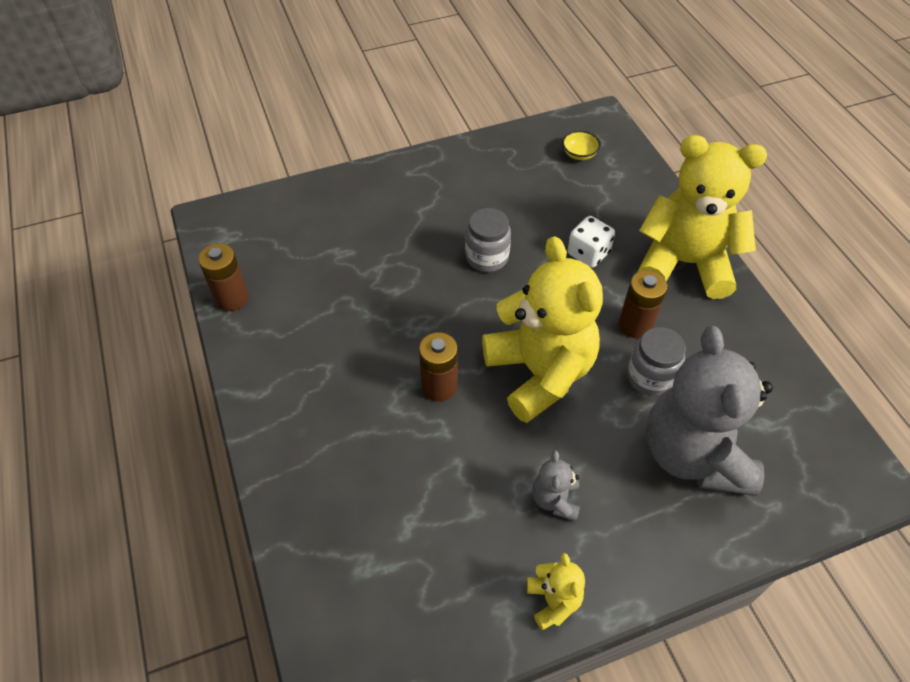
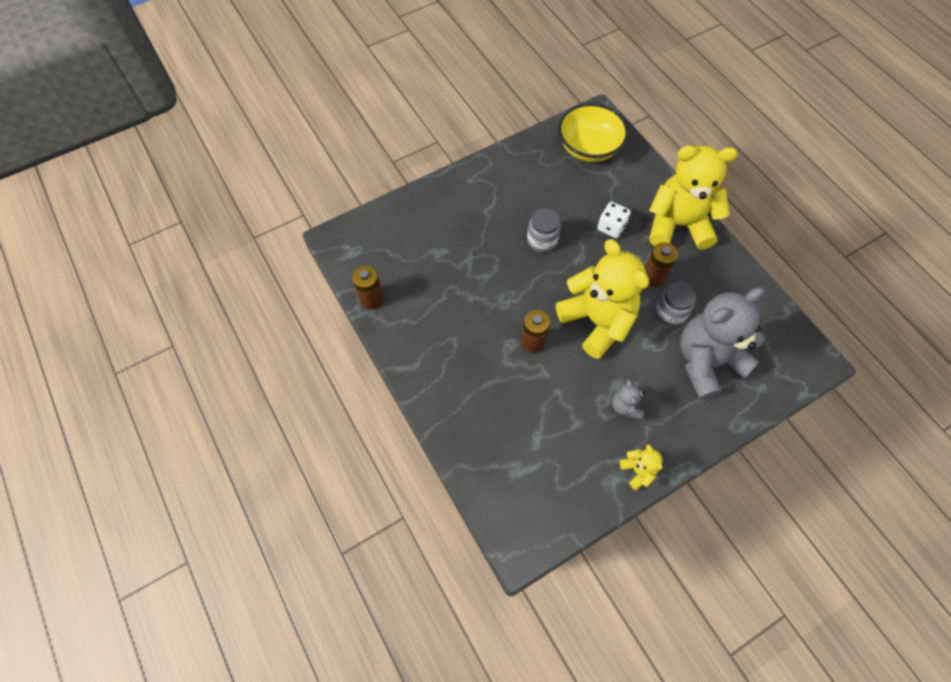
camera: 10 degrees left, 10 degrees up
(579, 154) = (589, 147): yellow bowl -> yellow bowl, size x2.46
(693, 454) = (706, 362): grey teddy bear -> grey teddy bear turned 75 degrees clockwise

